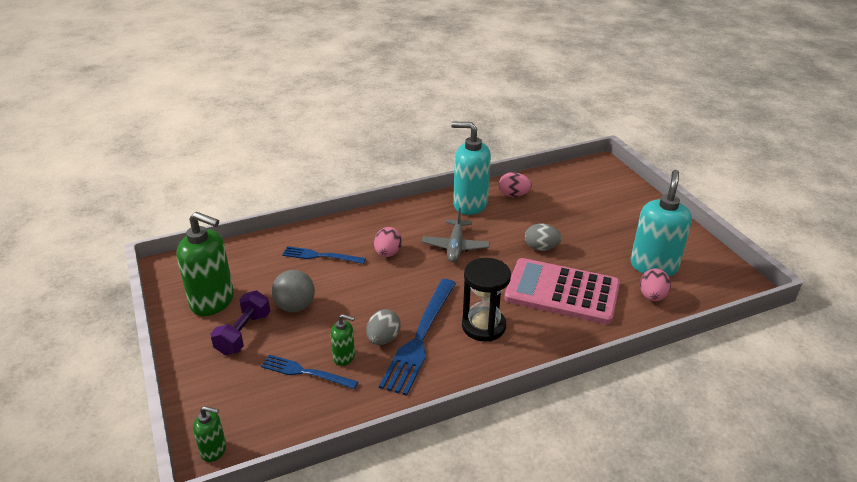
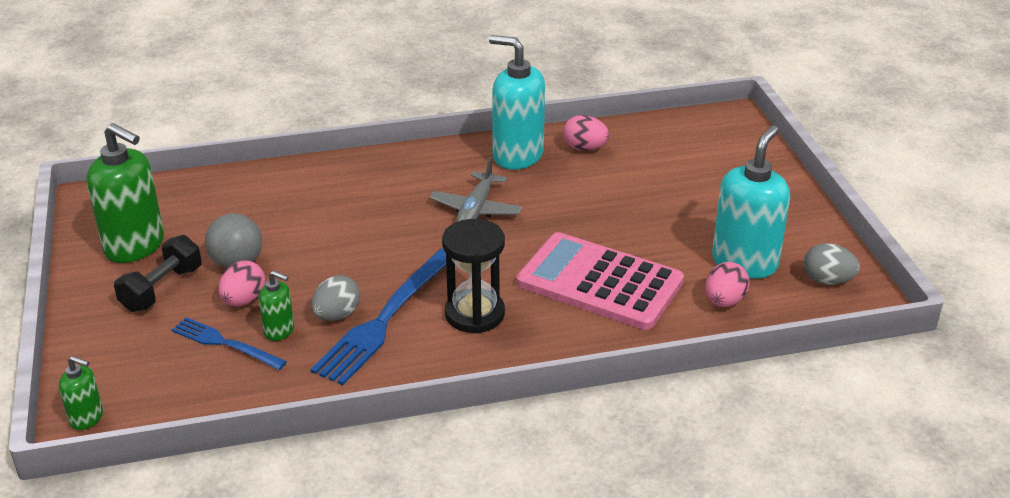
camera: 10 degrees right, 0 degrees up
(243, 333) = (162, 289): purple dumbbell -> black dumbbell
(321, 256) = (290, 204): blue fork -> none
(388, 253) = (381, 209): pink egg -> pink egg (244, 300)
(541, 248) = (594, 223): grey egg -> grey egg (827, 280)

